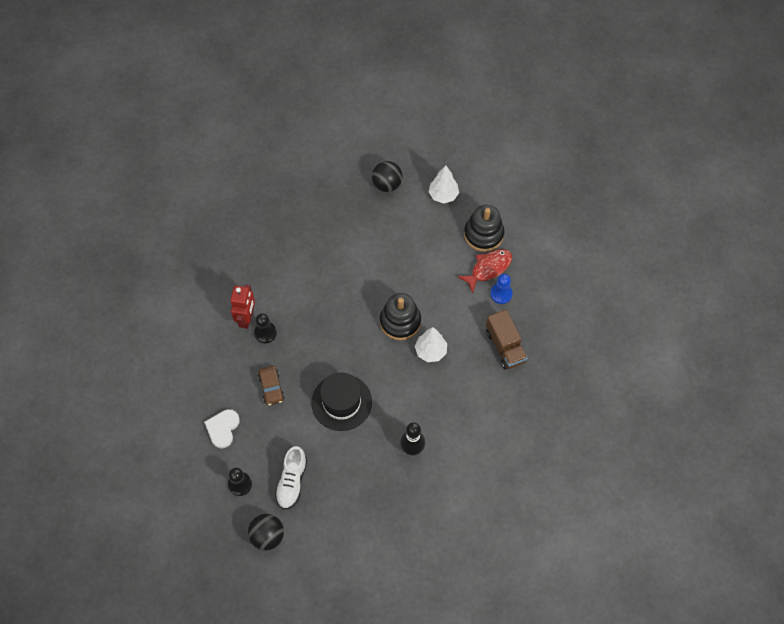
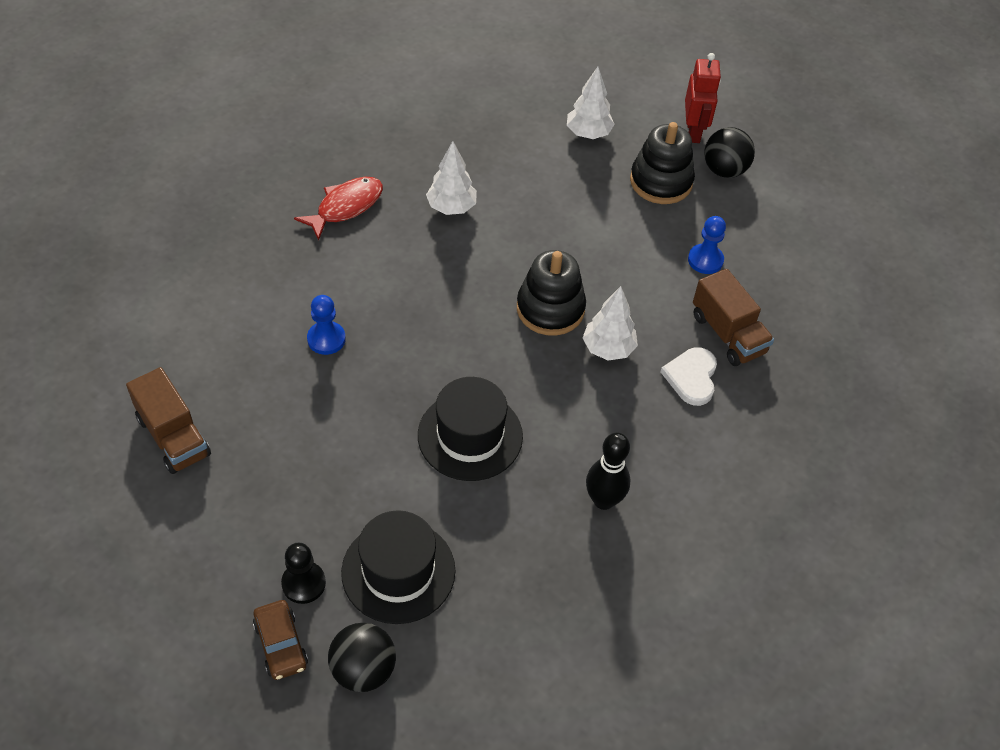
camera: 10 degrees left, 10 degrees down
(174, 389) = (173, 436): none -> brown truck
(222, 428) = (264, 493): white heart -> white heart (691, 377)
(246, 318) = (292, 319): red robot -> red robot (694, 132)
(265, 333) = (326, 339): black pawn -> blue pawn
(271, 388) = (345, 422): brown car -> brown car (281, 644)
(292, 482) = (398, 571): white shoe -> black hat
(349, 246) = (451, 207): none -> white tree
(387, 184) = (498, 124): black ball -> black ball (724, 170)
(488, 268) = (678, 227): red fish -> red fish (345, 207)

